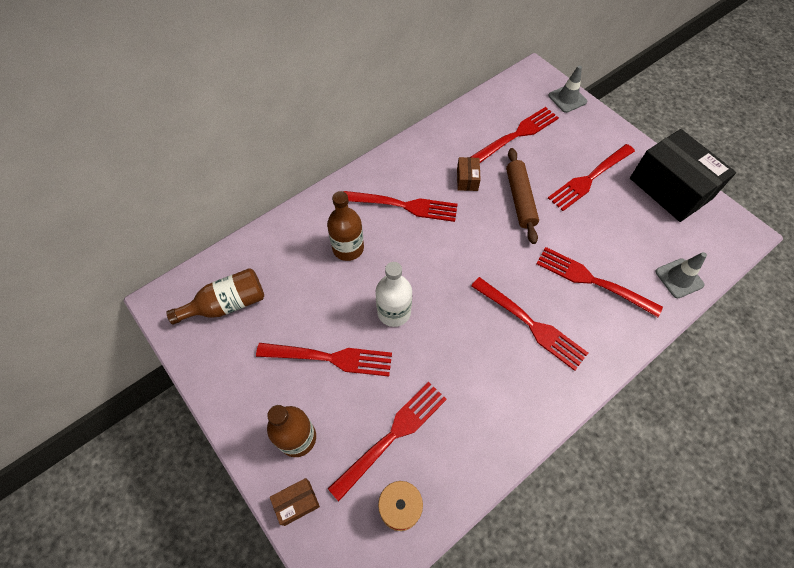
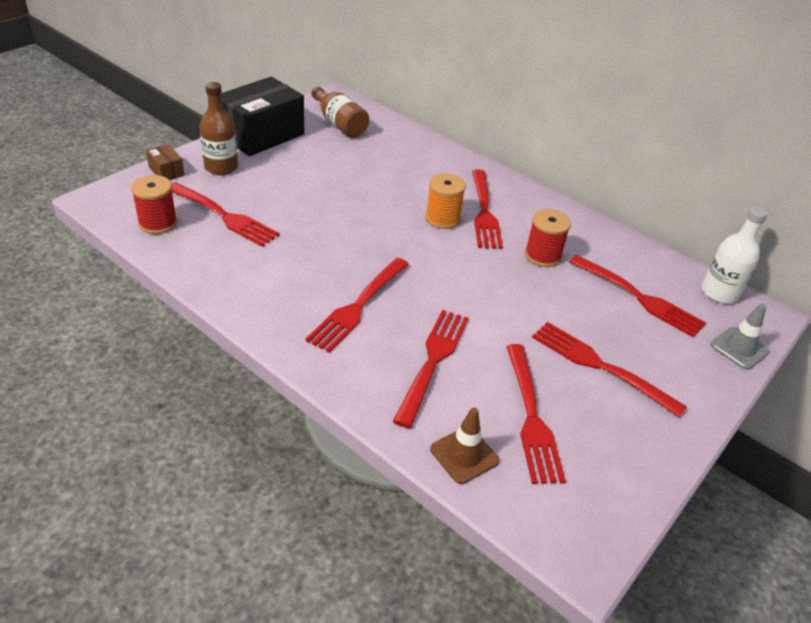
camera: 75 degrees right, 20 degrees down
(329, 358) = (296, 177): red fork -> red fork (531, 415)
(348, 248) = (417, 180): brown bottle -> none
(394, 312) = (352, 211): white bottle -> white bottle (719, 293)
(412, 239) = (442, 218): none -> orange spool
(467, 179) = (542, 256): brown box -> red spool
(520, 199) = (533, 299): brown rolling pin -> none
(670, 188) = (628, 460): black box -> black box (261, 135)
(679, 278) = (464, 455): grey traffic cone -> brown traffic cone

